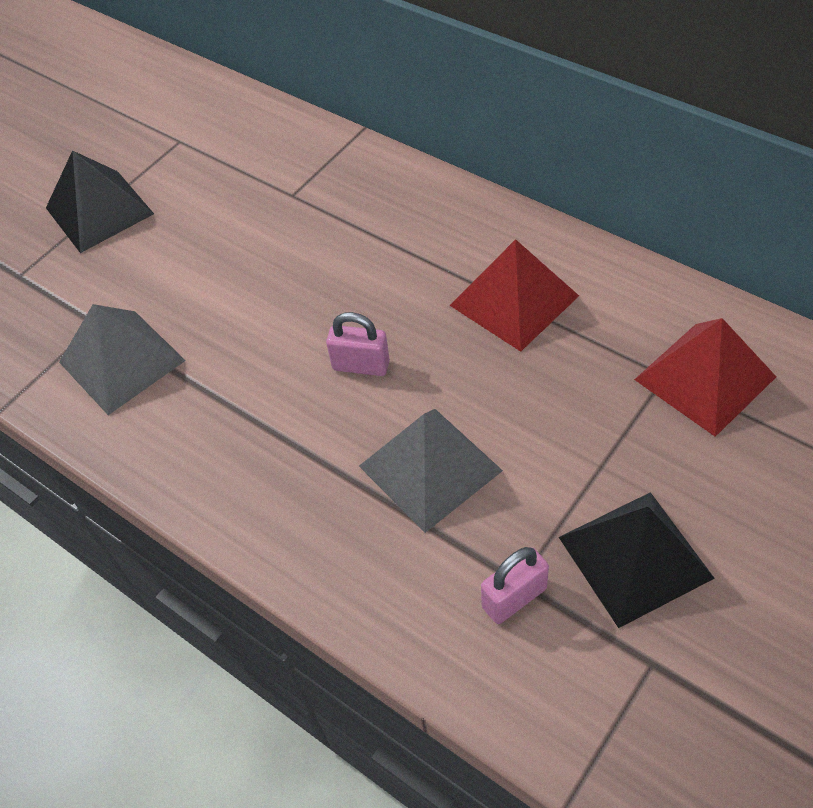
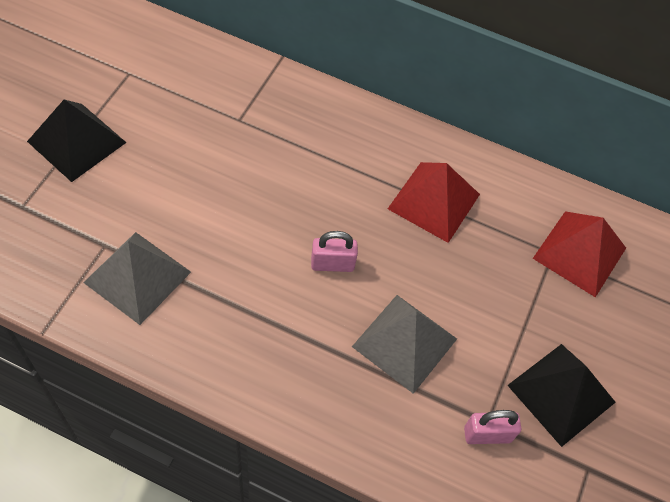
camera: 25 degrees left, 5 degrees up
(514, 597) = (487, 434): pink padlock -> pink padlock turned 45 degrees clockwise

